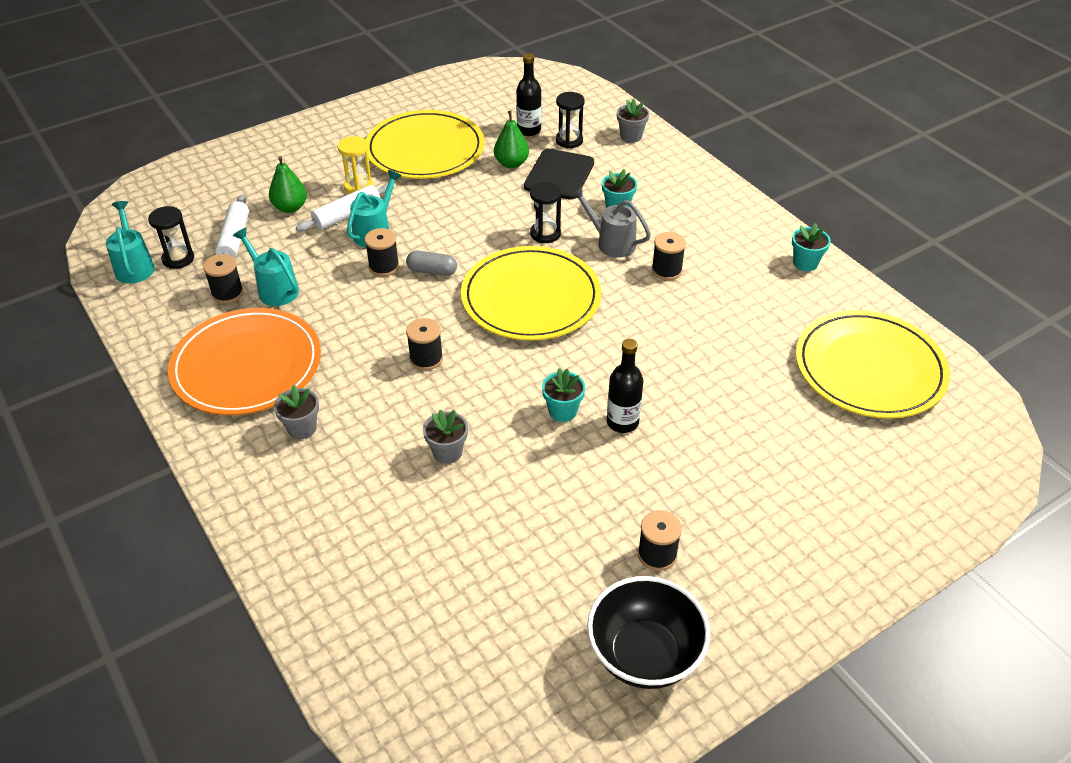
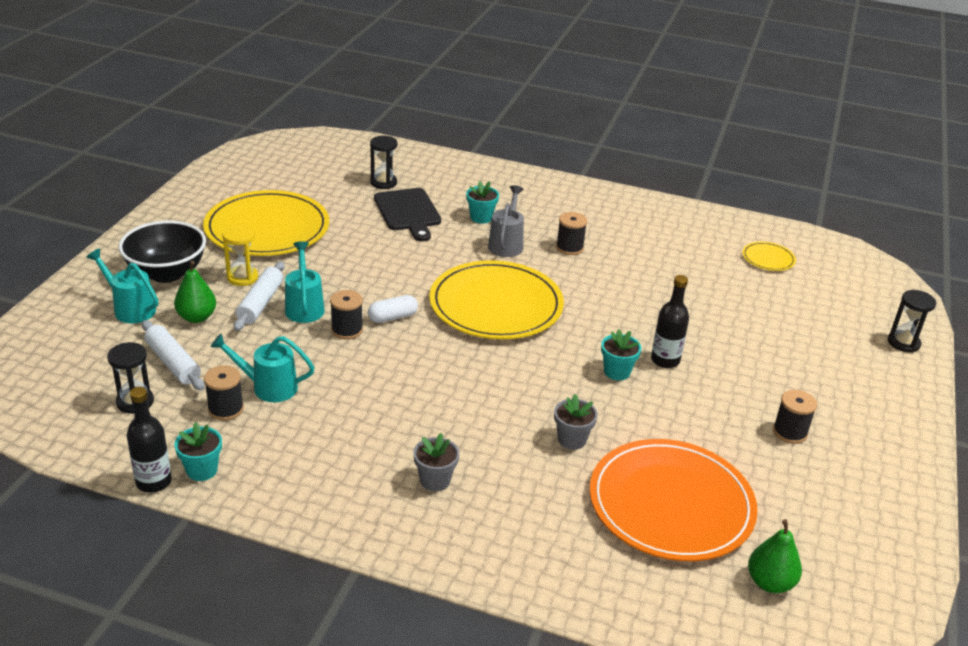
camera: 40 degrees left, 10 degrees down
(134, 266) = (94, 427): turquoise watering can -> turquoise watering can (130, 308)
(247, 366) = (322, 457): orange plate -> orange plate (671, 504)
(426, 359) = (470, 382): black spool -> none
(432, 271) = (393, 317): grey capsule -> white capsule
(511, 163) = (357, 214): green pear -> green pear (770, 582)
(529, 130) = (340, 185): black bottle -> black bottle (153, 482)
(545, 234) = (449, 256): black hourglass -> black hourglass (903, 343)
(611, 242) = (506, 244): grey watering can -> grey watering can turned 105 degrees clockwise
(631, 136) = (428, 164): grey flower pot -> none
(644, 655) = (858, 497): black bowl -> black bowl (166, 273)
(805, 263) = (652, 208): turquoise flower pot -> turquoise flower pot (202, 470)
(869, 368) = (768, 258): yellow plate -> yellow plate, size x0.43

